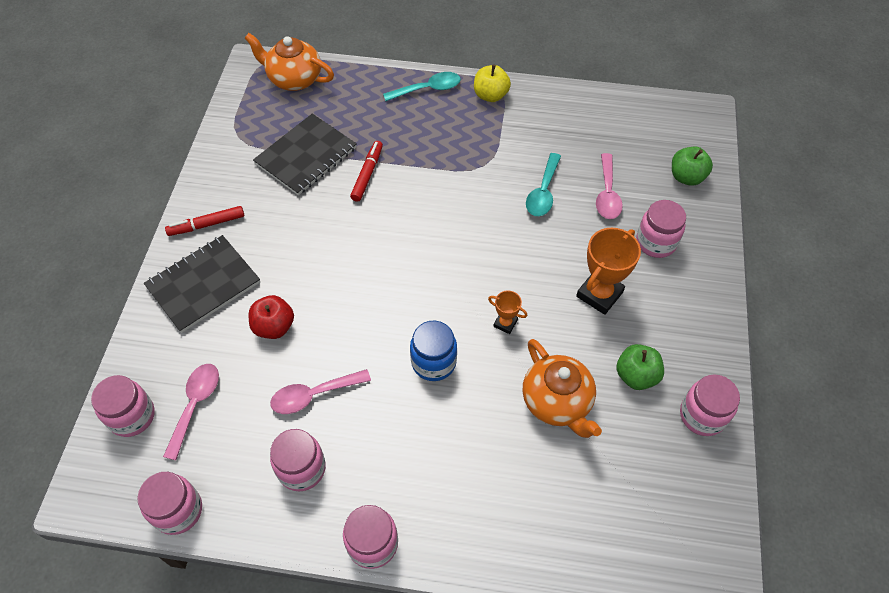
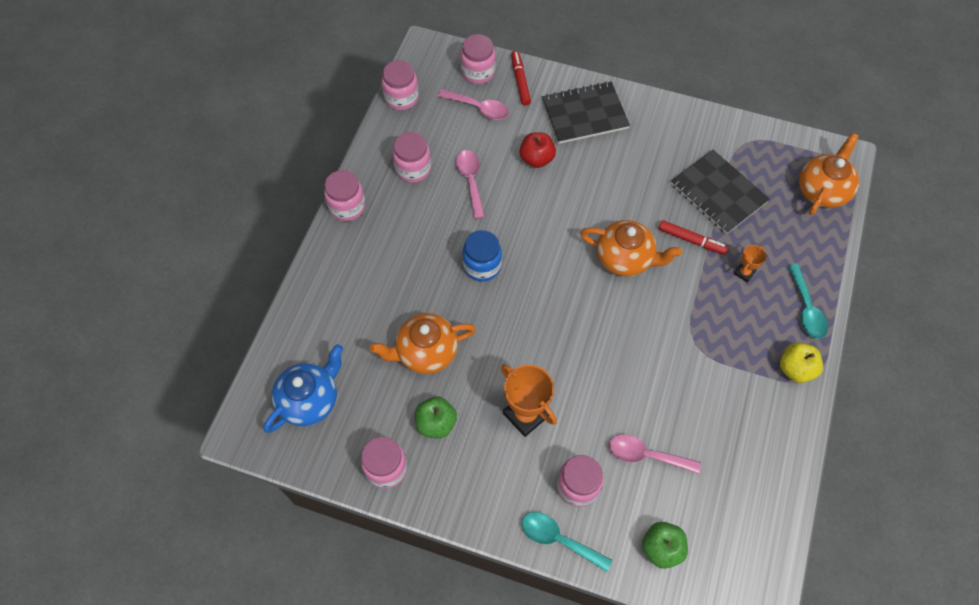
camera: 100 degrees right, 5 degrees up
(203, 285) = (584, 114): black notebook -> black notebook turned 75 degrees counterclockwise
(207, 225) = (645, 117): red marker -> red marker (520, 81)
(399, 227) = (625, 258): none -> orange teapot
(505, 323) = (509, 327): orange trophy -> orange trophy (744, 273)
(543, 192) = (654, 392): turquoise spoon -> turquoise spoon (558, 539)
(654, 520) = (310, 400): none -> blue teapot

